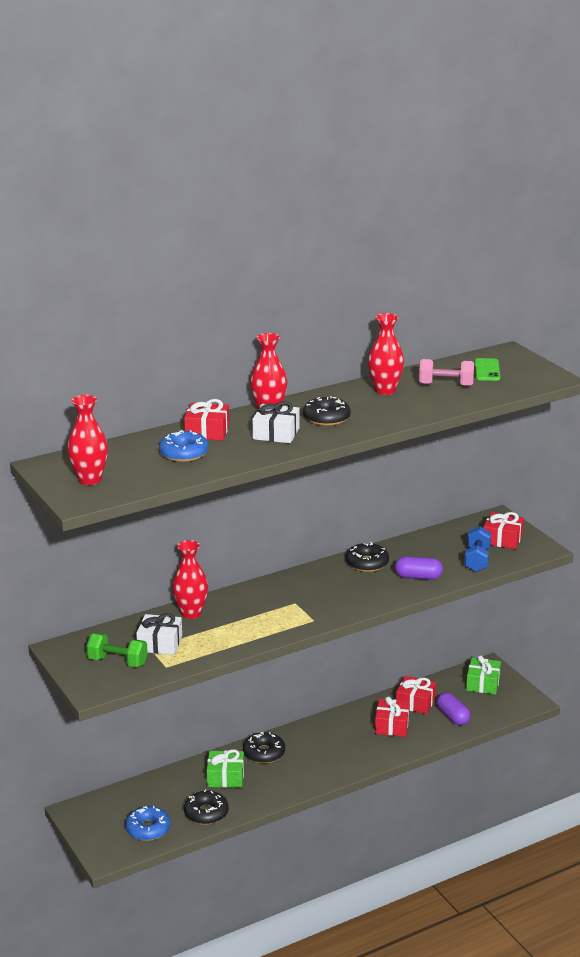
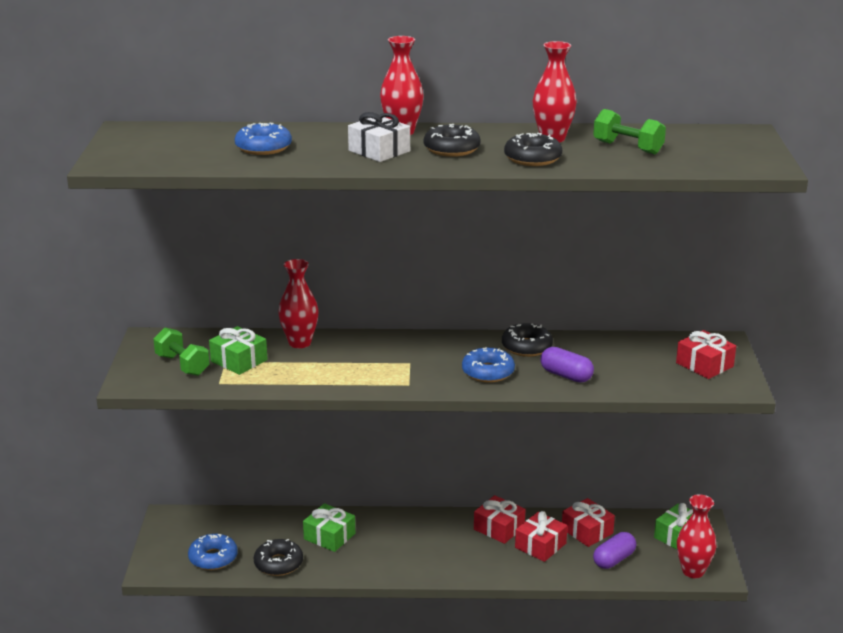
camera: 30 degrees right, 0 degrees up
(90, 480) = (144, 149): red vase -> red vase (693, 571)
(160, 643) = (239, 361): white gift -> green gift
(207, 431) = (316, 135): red gift -> red gift (499, 528)
(264, 753) = (387, 527): black donut -> black donut (532, 158)
(360, 592) = (488, 372): none -> blue donut
(446, 385) = (628, 147): pink dumbbell -> green dumbbell
(453, 717) = (614, 559): purple capsule -> purple capsule turned 45 degrees clockwise
(477, 560) = (651, 377): blue dumbbell -> none
(487, 370) = (697, 143): green phone -> none

